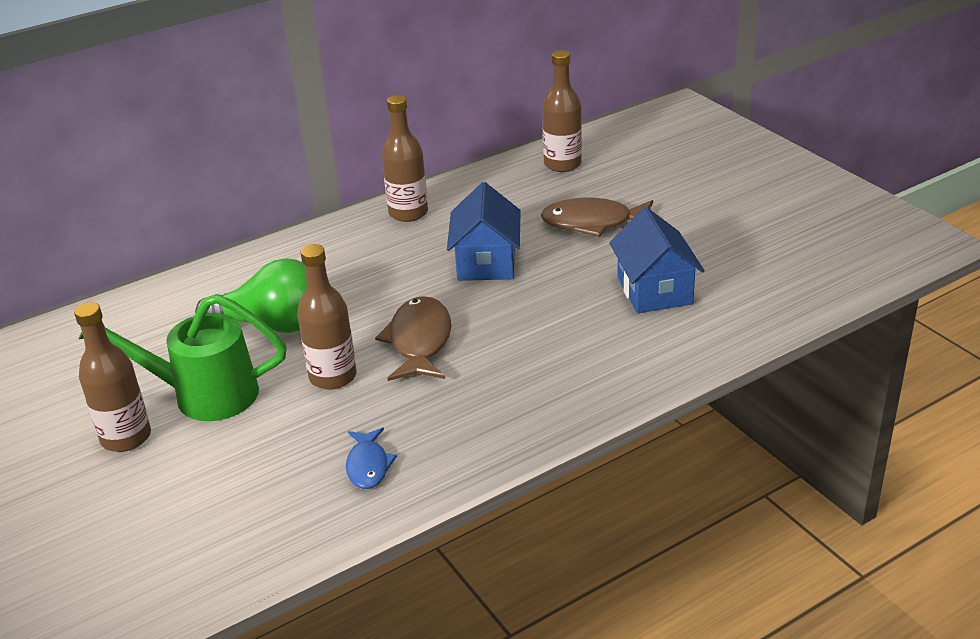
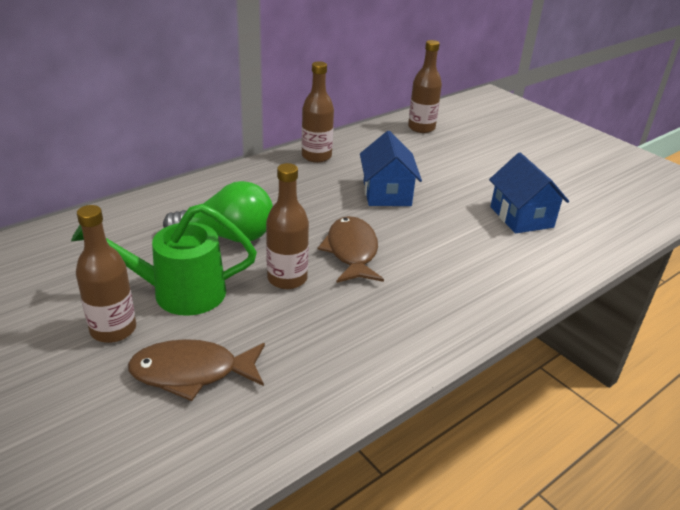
camera: 10 degrees left, 0 degrees up
(368, 465) = (336, 355): blue fish -> none
(593, 223) = (458, 168): brown fish -> brown fish (192, 372)

